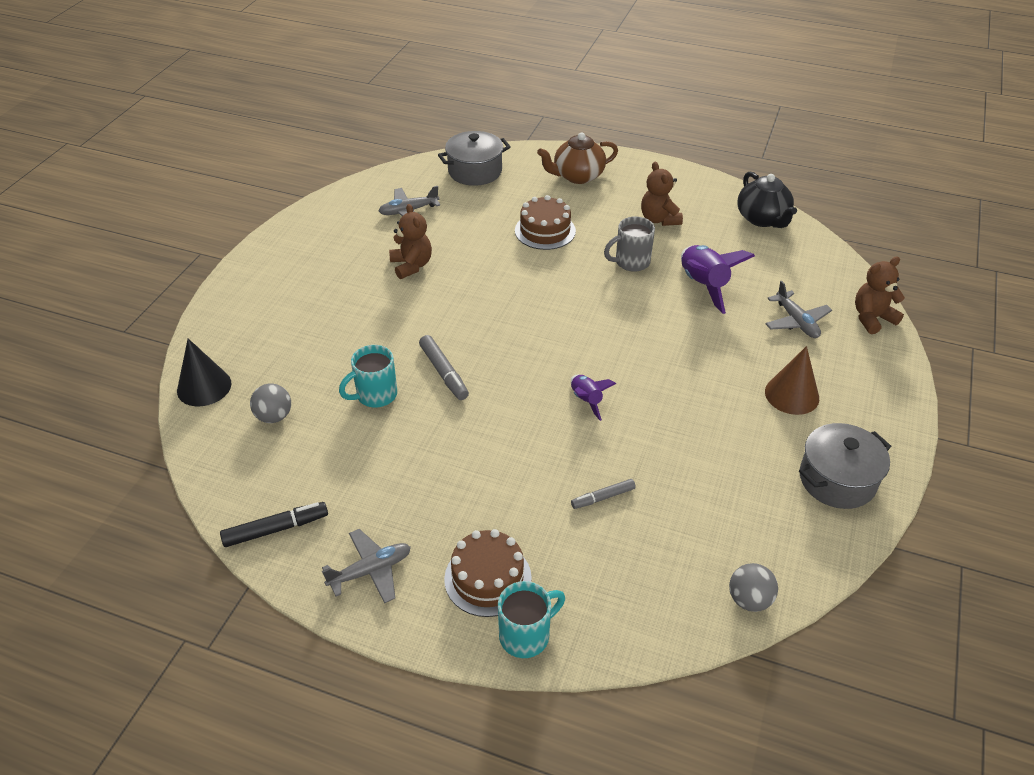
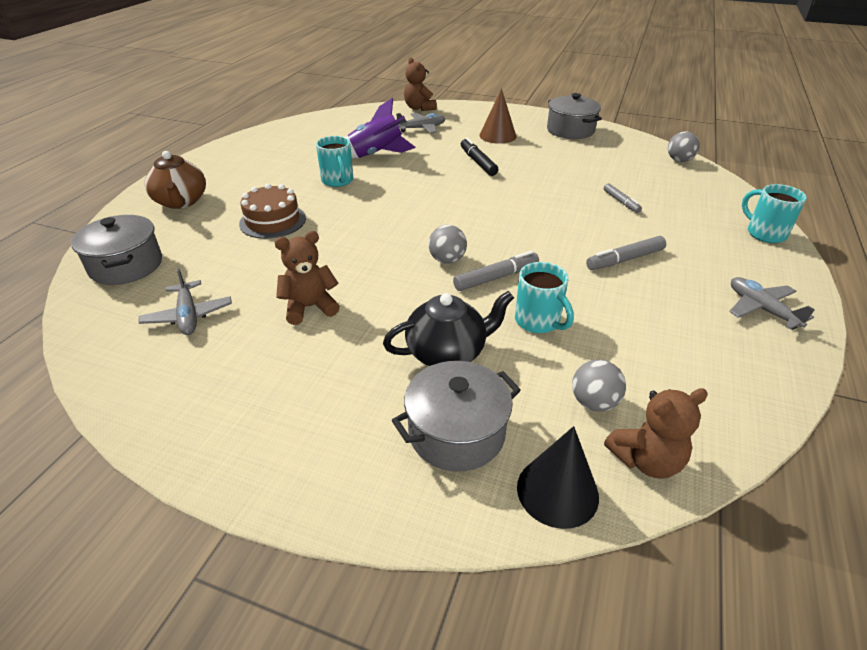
camera: 90 degrees left, 5 degrees down
(264, 343) = (456, 433): none -> grey pot
(275, 529) = (755, 378): black marker -> black marker (478, 162)
(470, 475) = (625, 259): none -> grey marker
(475, 341) = (447, 260): none -> grey ball
(488, 578) = (727, 249): brown cake -> none
(586, 400) = (519, 205): purple rocket -> none
(631, 262) = (338, 181): grey mug -> turquoise mug
(659, 219) = (277, 166): brown teddy bear -> brown teddy bear (646, 460)
(762, 219) = (295, 129): black teapot -> black teapot (447, 352)

